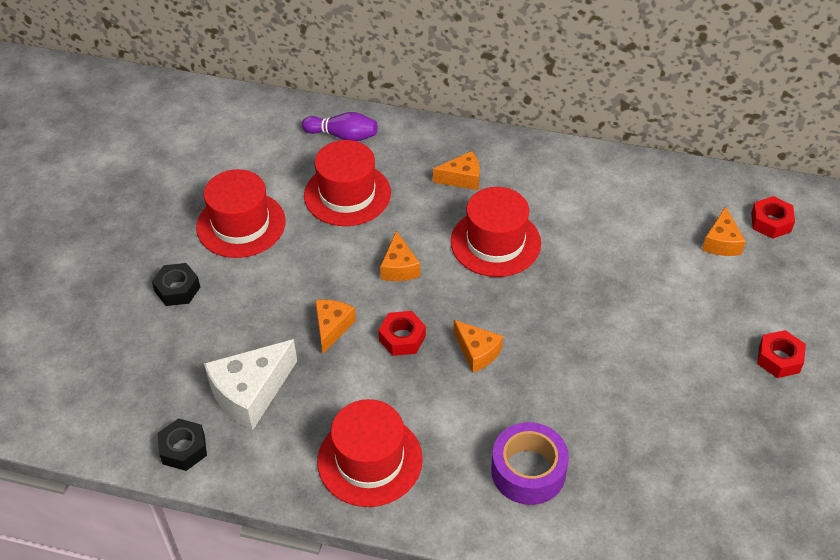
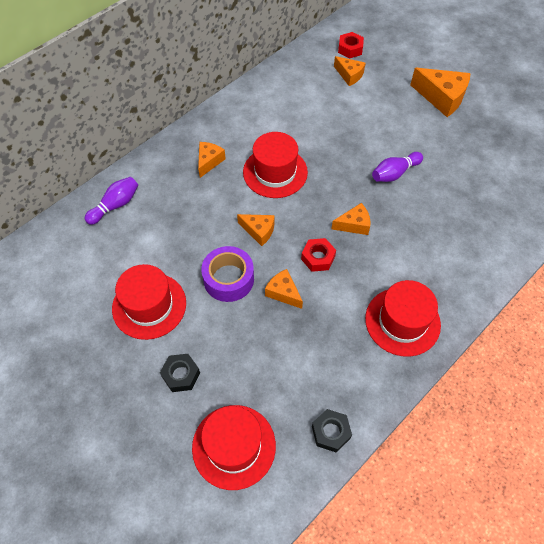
camera: 60 degrees left, 10 degrees up
(251, 393) = (308, 367): white cheese -> none
(347, 194) = (172, 229): red hat -> red hat (234, 446)
(528, 471) = (454, 244): purple tape -> purple tape (228, 279)
(593, 360) = (394, 173): none -> purple bowling pin
(779, 359) = (441, 98): red nut -> orange cheese

